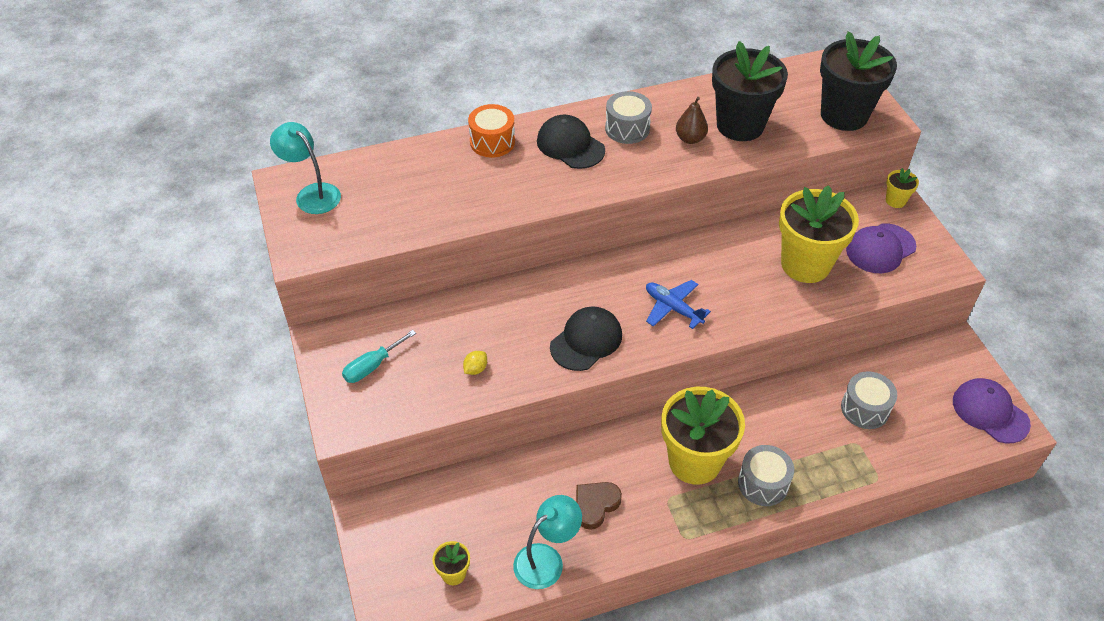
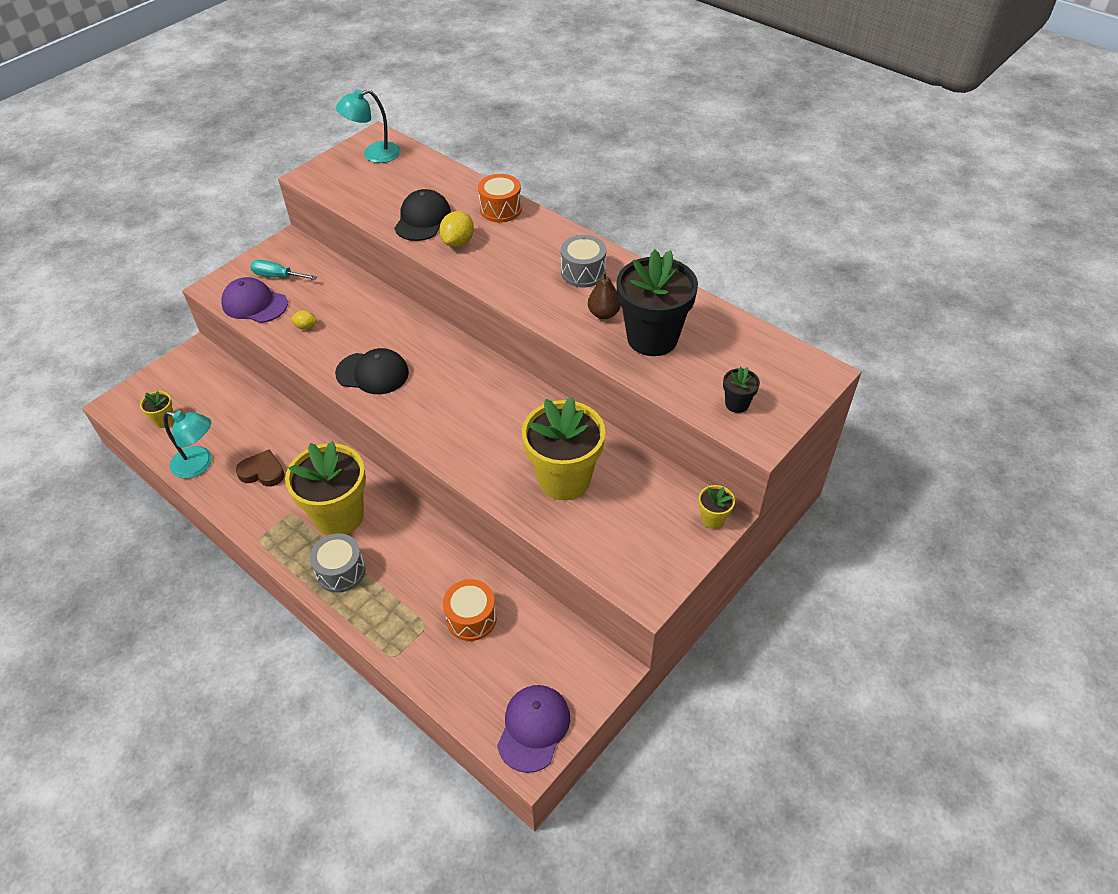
camera: 60 degrees right, 0 degrees up
(312, 194) = (374, 154): turquoise lamp -> turquoise lamp turned 120 degrees counterclockwise
(516, 187) = (458, 242): none -> yellow lemon
(570, 145) = (532, 250): black cap -> black cap (422, 219)
(673, 308) = (444, 410): blue plane -> none
(844, 115) = (737, 404): black flower pot -> black flower pot, size x0.43
(865, 409) = (471, 618): grey drum -> orange drum
(880, 248) = (630, 529): purple cap -> purple cap (254, 304)

